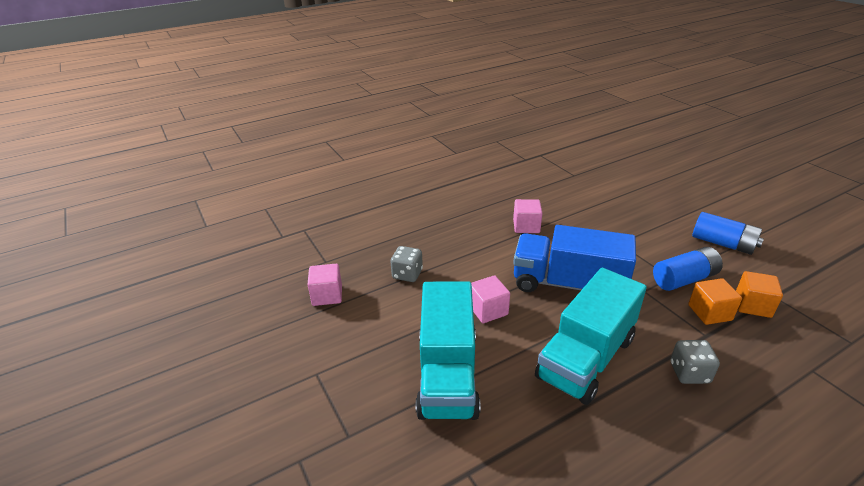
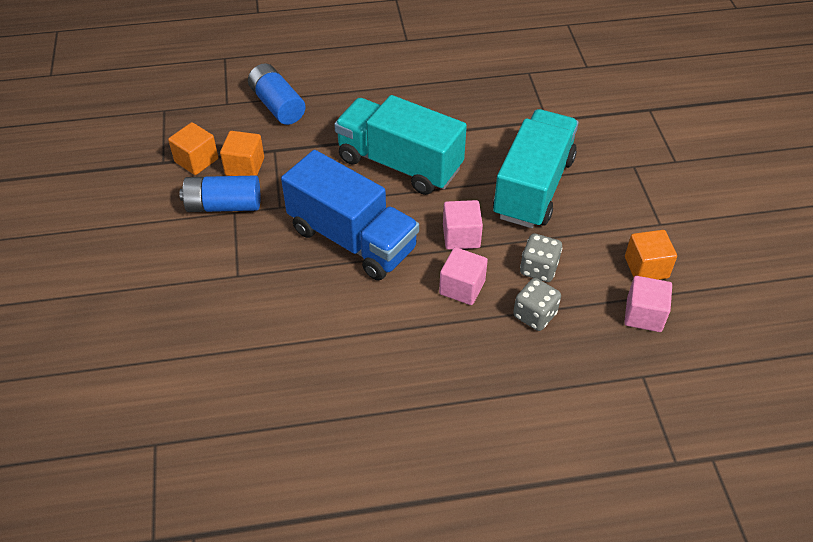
camera: 160 degrees left, 15 degrees up
(327, 330) = (646, 267): none -> orange cube
(526, 226) = (331, 346): pink cube -> pink cube (462, 287)
(586, 358) = (399, 164): turquoise truck -> turquoise truck turned 120 degrees counterclockwise
(689, 373) = (325, 129): grey dice -> grey dice (539, 269)
(723, 244) = (122, 233): blue battery -> blue battery (277, 105)

